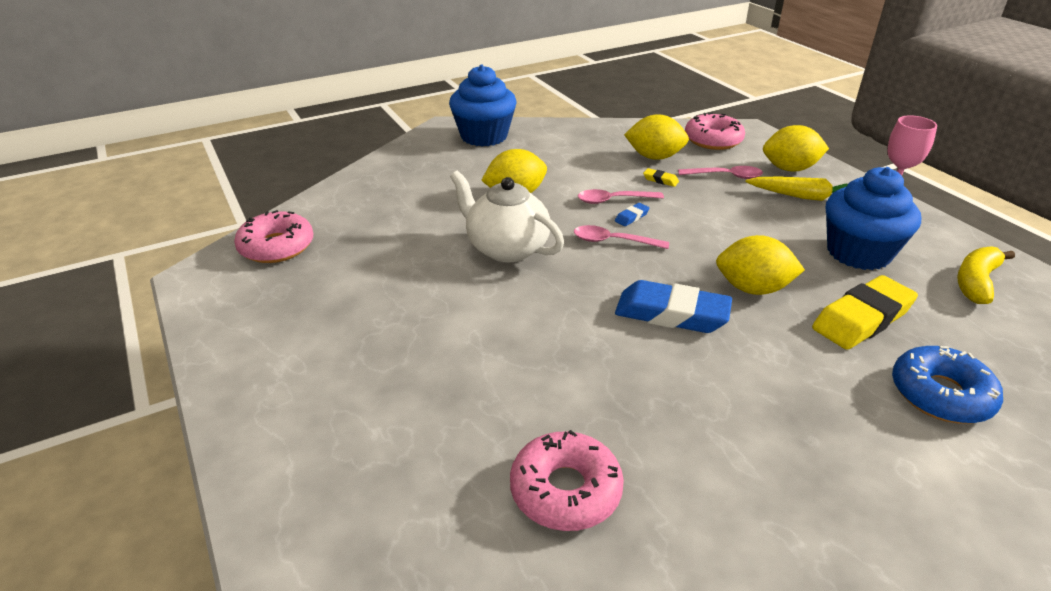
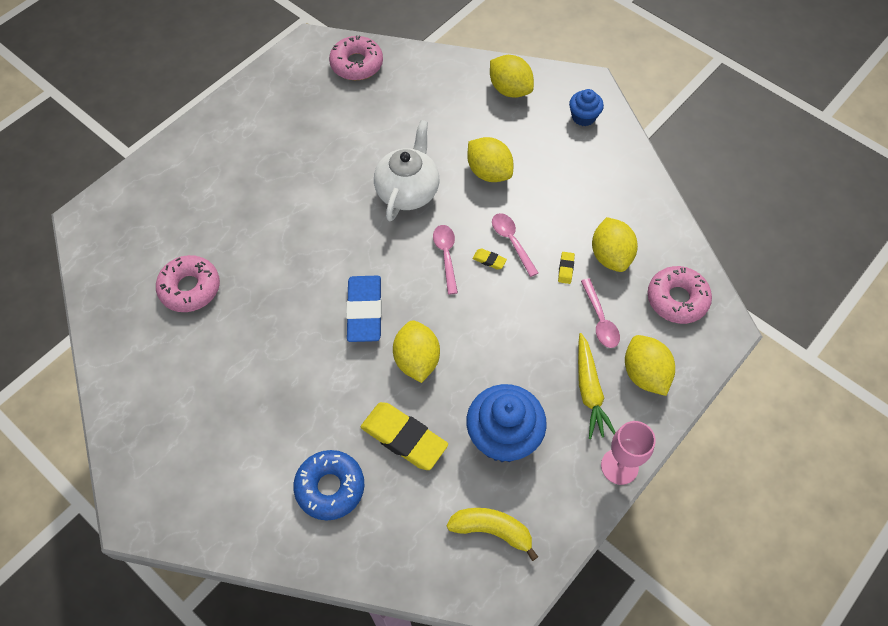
camera: 70 degrees right, 25 degrees up
(416, 163) = (510, 89): none -> yellow lemon
(484, 136) = (583, 117): blue cupcake -> blue cupcake, size x0.54
(631, 217) = (489, 260): blue eraser -> yellow eraser

